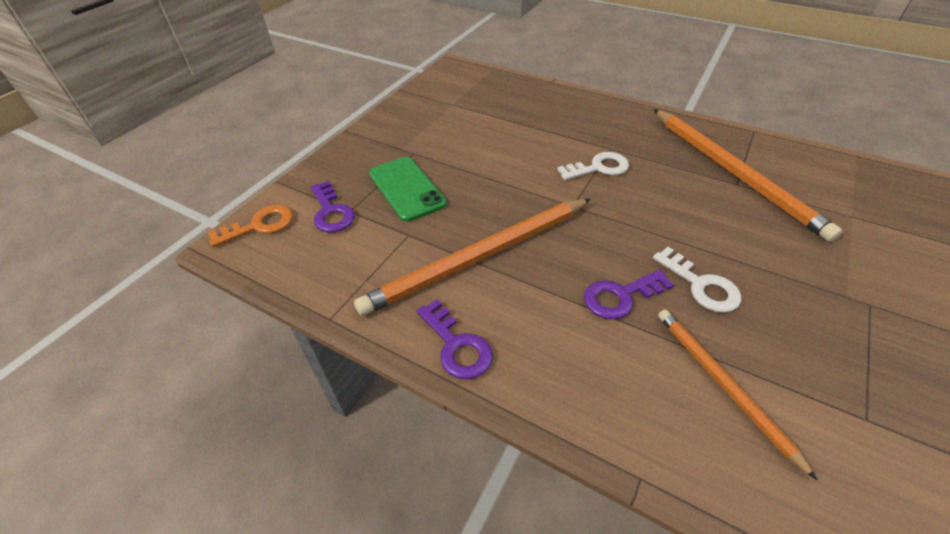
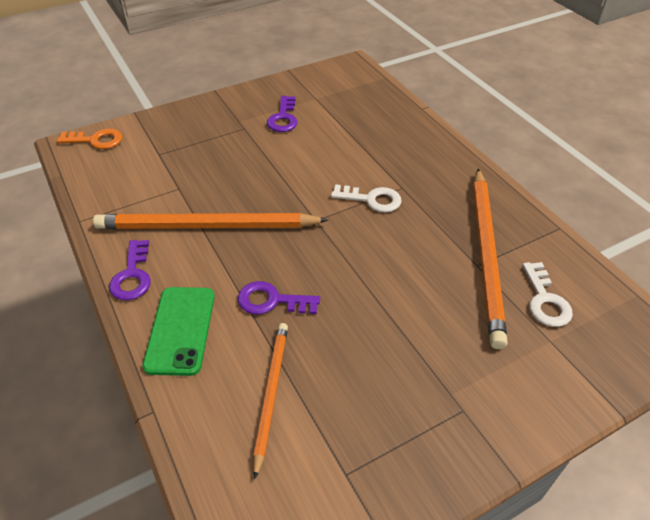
camera: 30 degrees right, 0 degrees up
(331, 212) = (146, 150): purple key -> purple key (283, 118)
(406, 189) = (211, 154): green phone -> green phone (180, 330)
(701, 285) = (341, 324): white key -> white key (545, 300)

